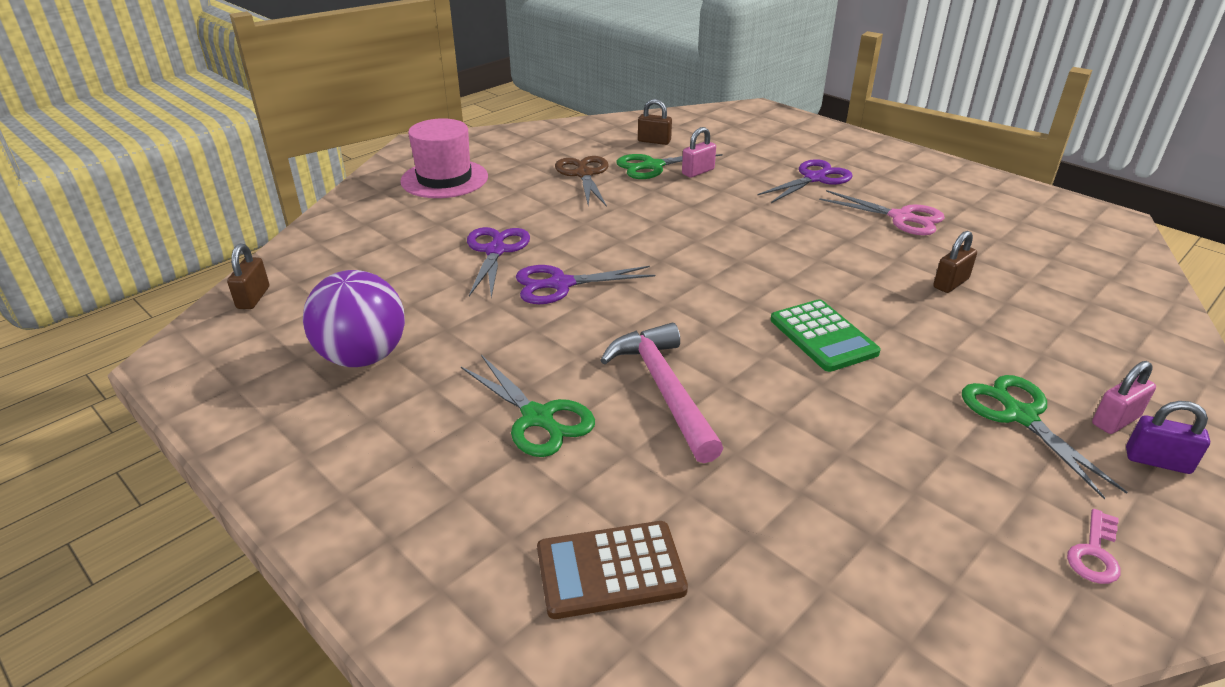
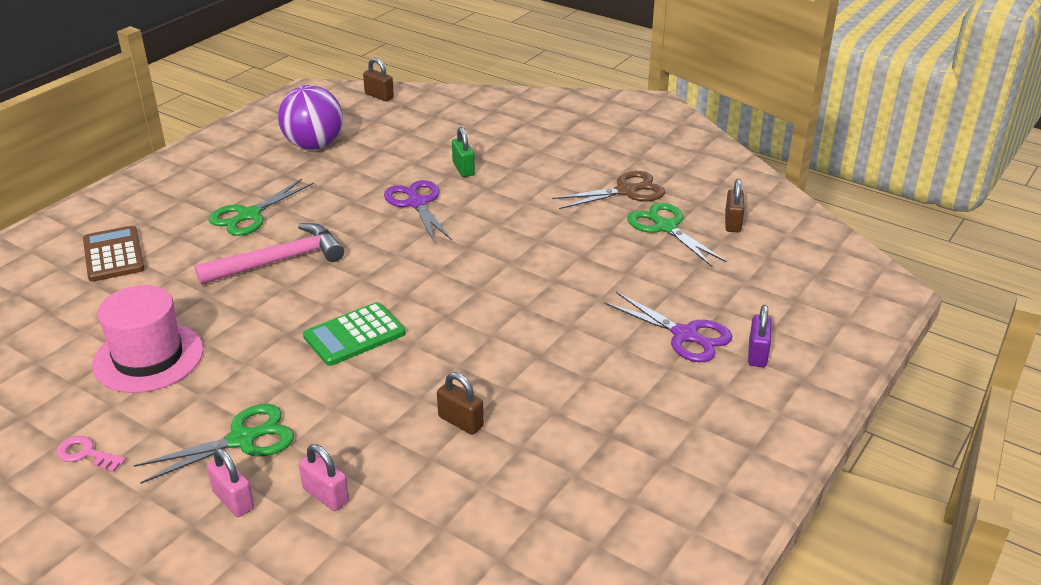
camera: 80 degrees right, 0 degrees up
(253, 298) = (379, 96): brown padlock -> brown padlock turned 45 degrees clockwise
(444, 179) = (585, 127): pink hat -> pink hat (148, 357)
(495, 251) = (463, 169): purple scissors -> green padlock
(698, 172) = (665, 255): pink padlock -> pink padlock (326, 495)
(901, 217) = (604, 397): pink scissors -> none
(1157, 461) = (178, 515): purple padlock -> purple padlock (757, 354)

